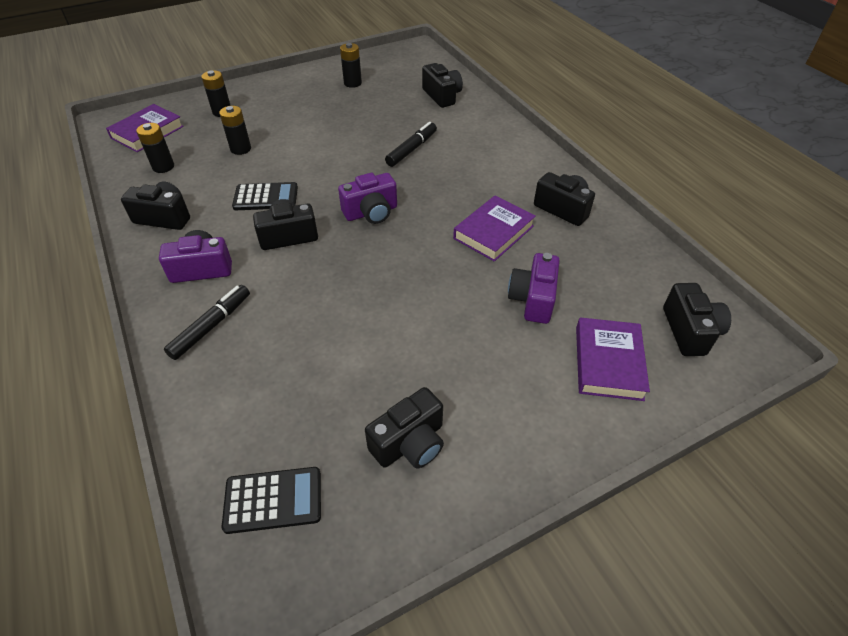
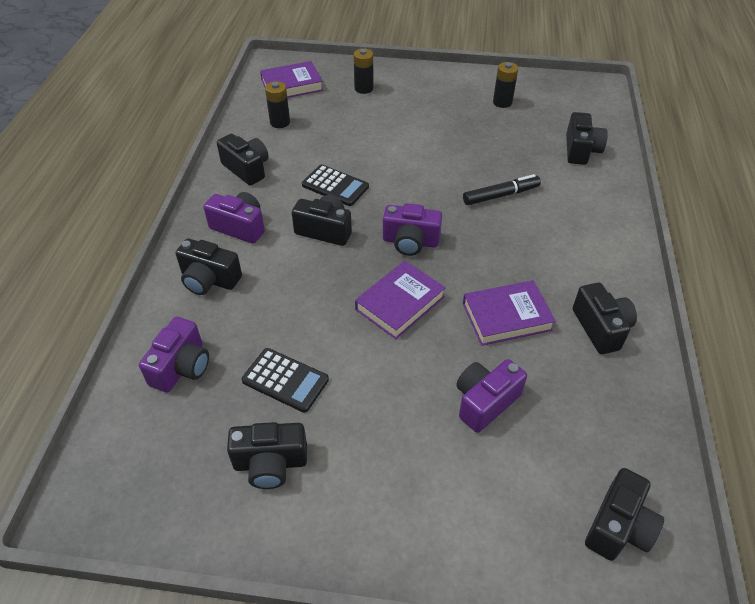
camera: 35 degrees right, 0 degrees up
(211, 326) = (209, 280): black marker -> black camera
(240, 149) = (351, 131): black battery -> none
(252, 414) = (181, 367): none -> purple camera
(273, 500) = (144, 442): black calculator -> black calculator (285, 380)
(608, 362) = (502, 504): purple book -> purple book (400, 303)

